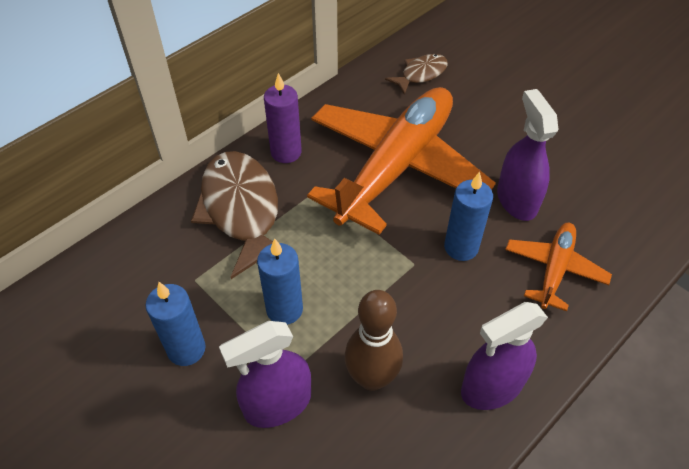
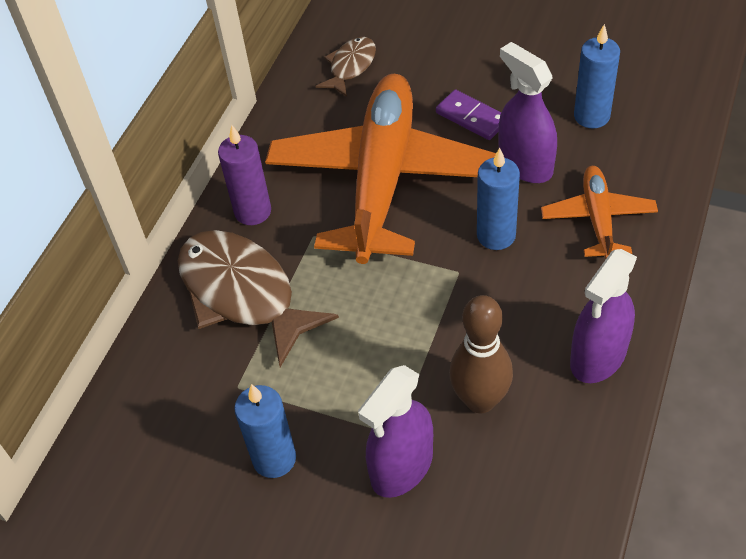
camera: 20 degrees left, 0 degrees up
(284, 309) = (352, 374): blue candle -> blue candle (591, 116)
(493, 147) = (472, 117): none -> purple domino

